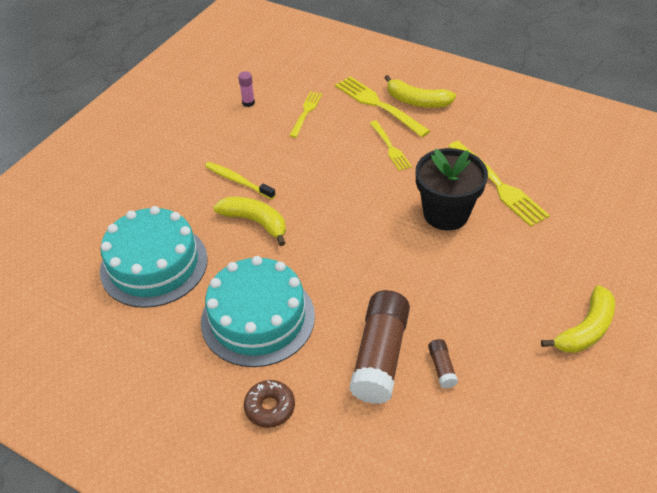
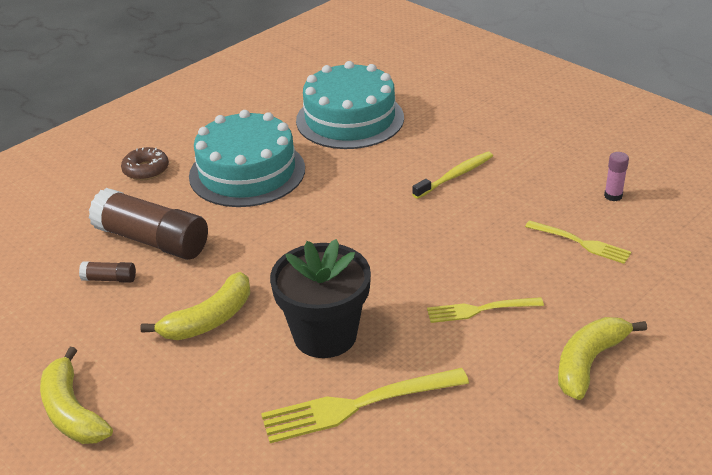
camera: 105 degrees right, 10 degrees down
(255, 222) = (381, 182): yellow banana -> yellow banana (209, 319)
(378, 105) = (586, 317): yellow fork -> none

